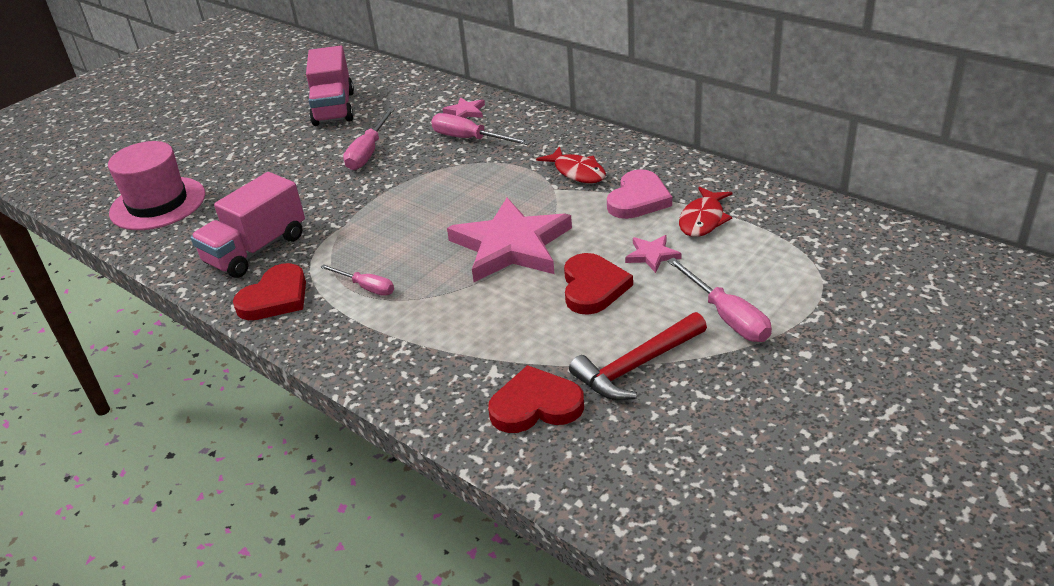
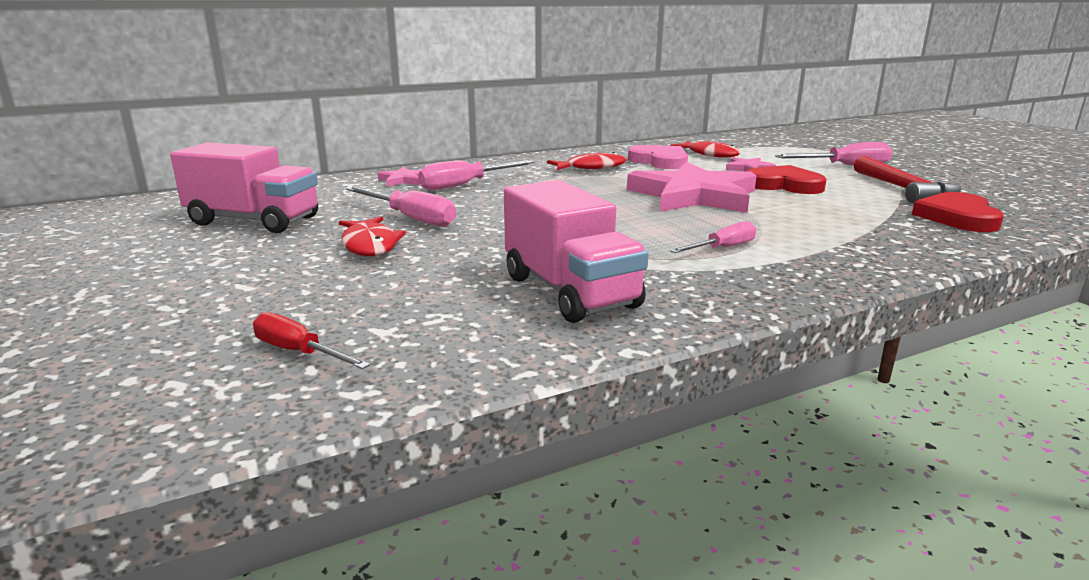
camera: 70 degrees left, 15 degrees down
(158, 203) = (299, 352): pink hat -> red screwdriver
(275, 297) = (708, 291): red heart -> none
(307, 161) = (370, 245): none -> red fish

